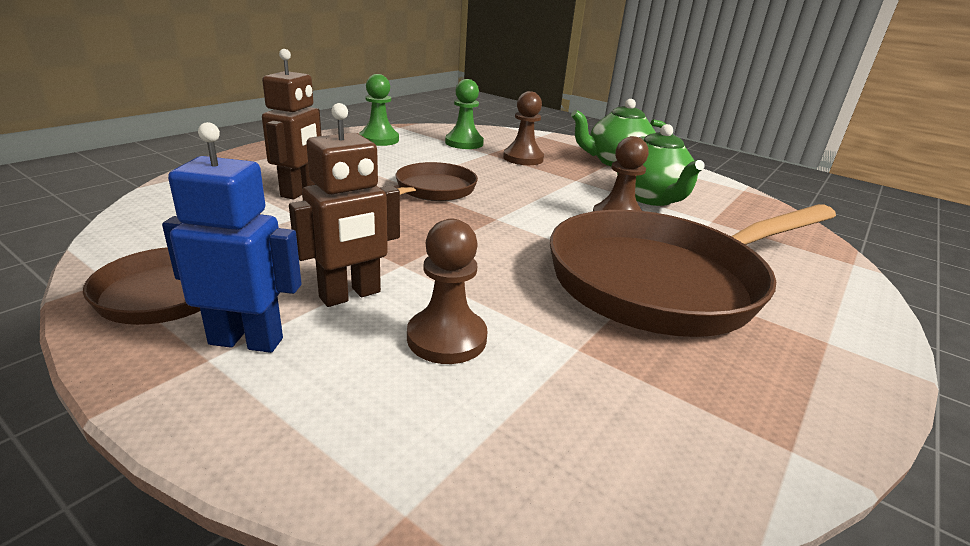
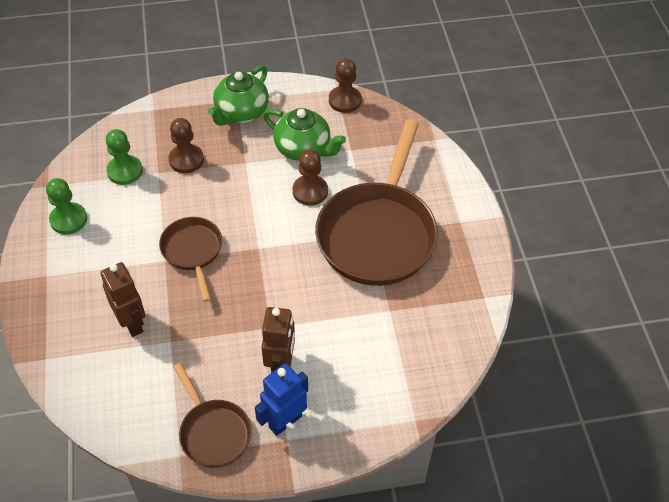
camera: 45 degrees left, 25 degrees up
(446, 338) = (344, 350): brown pawn -> brown pawn (345, 100)

